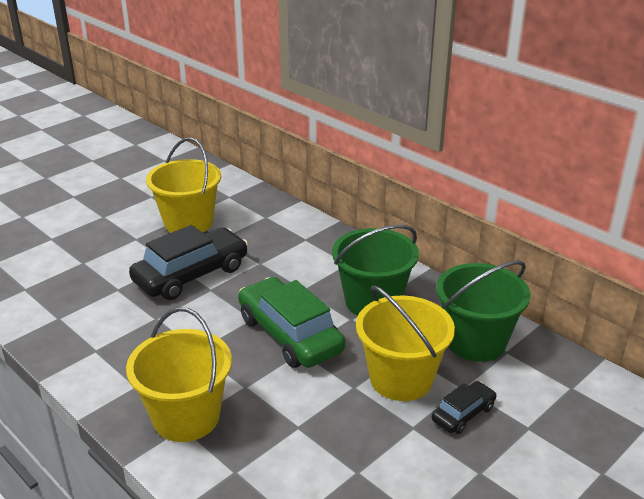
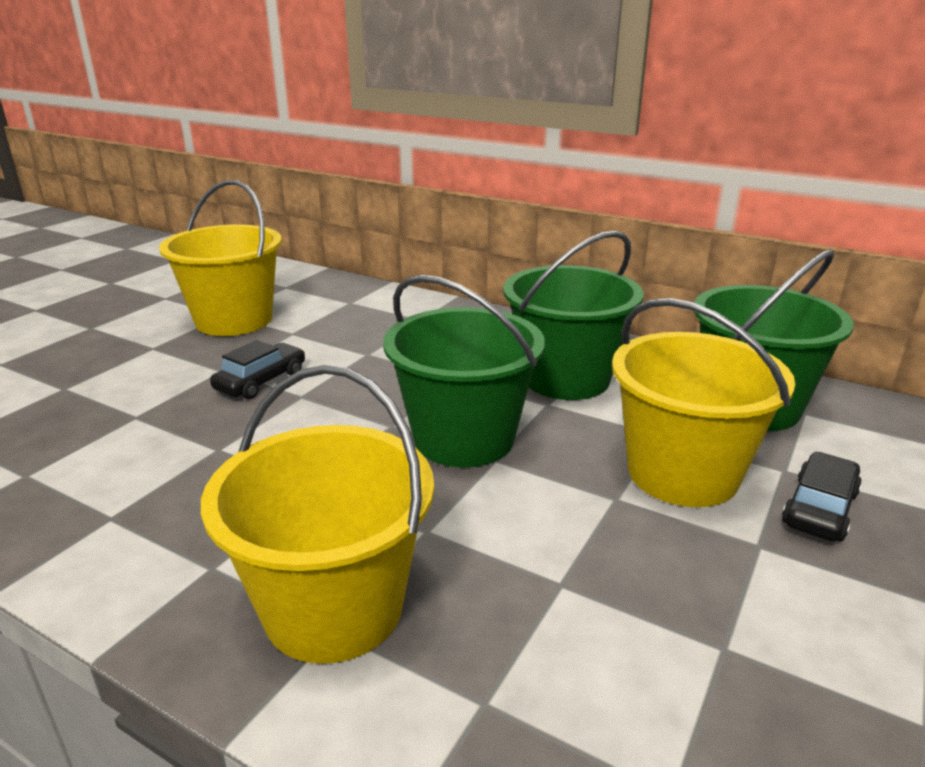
camera: 15 degrees left, 5 degrees down
(191, 275) = (261, 381): black car -> black car, size x0.50
(290, 334) = (464, 438): green car -> green bucket

